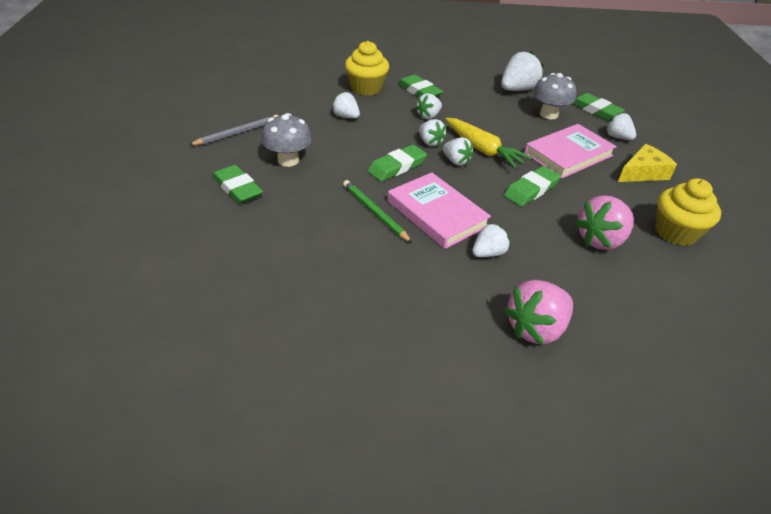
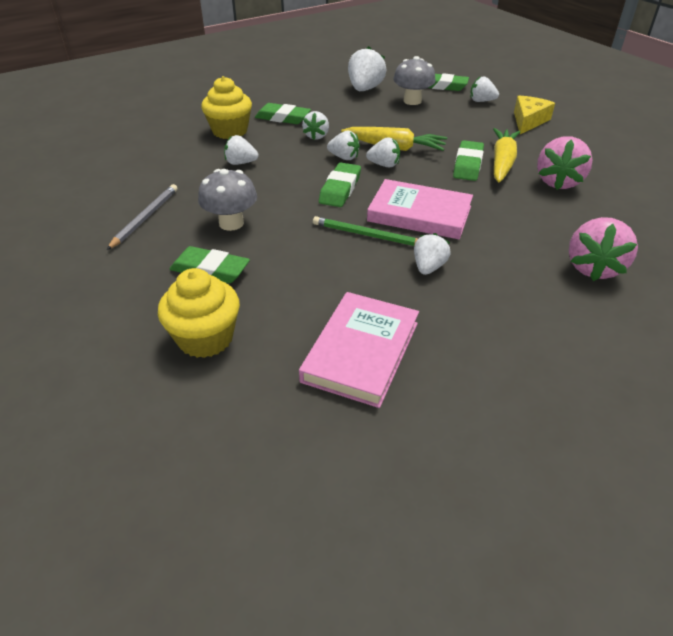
camera: 30 degrees left, 0 degrees up
(488, 253) = (495, 227): white strawberry -> white strawberry (428, 267)
(566, 200) = (502, 162): none -> yellow carrot
(568, 154) = (462, 127): pink book -> pink book (361, 351)
(675, 232) = (597, 155): yellow cupcake -> yellow cupcake (205, 338)

